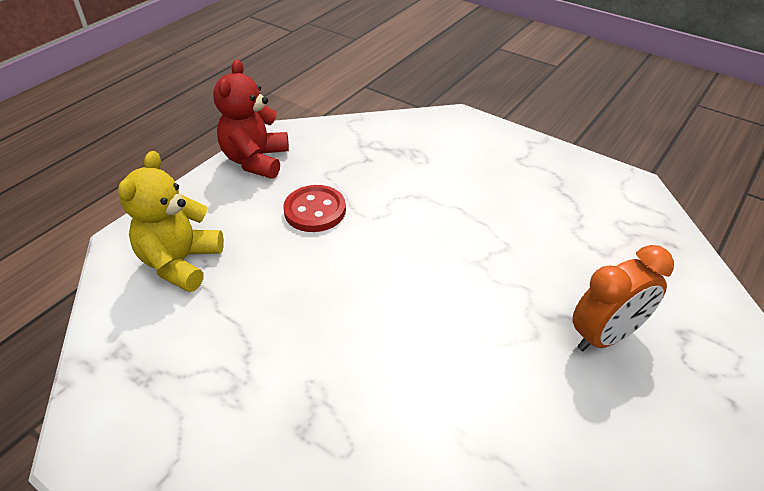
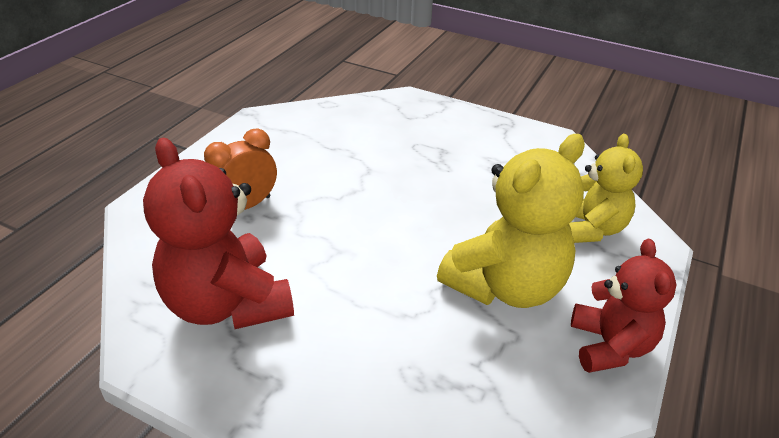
camera: 170 degrees right, 5 degrees down
(315, 210) = (505, 286): red button -> yellow teddy bear
(581, 218) = (227, 303): none -> red teddy bear

